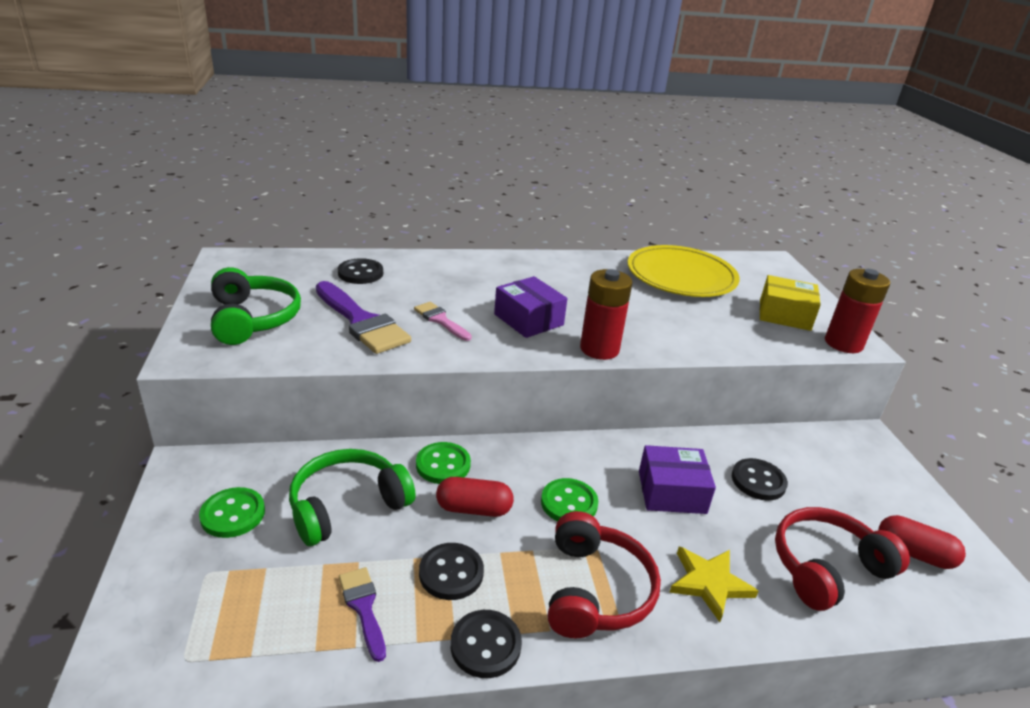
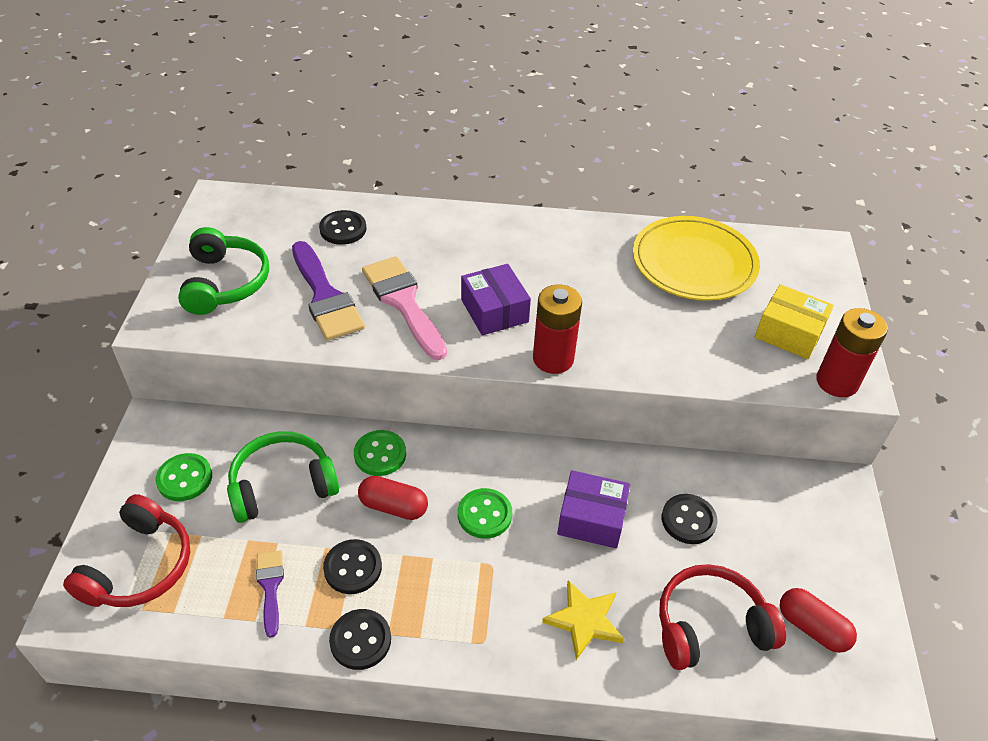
camera: 15 degrees right, 15 degrees up
(440, 320) = (403, 302): pink brush -> pink brush, size x1.86
(595, 590) = (474, 607): red headphones -> red headphones (139, 566)

